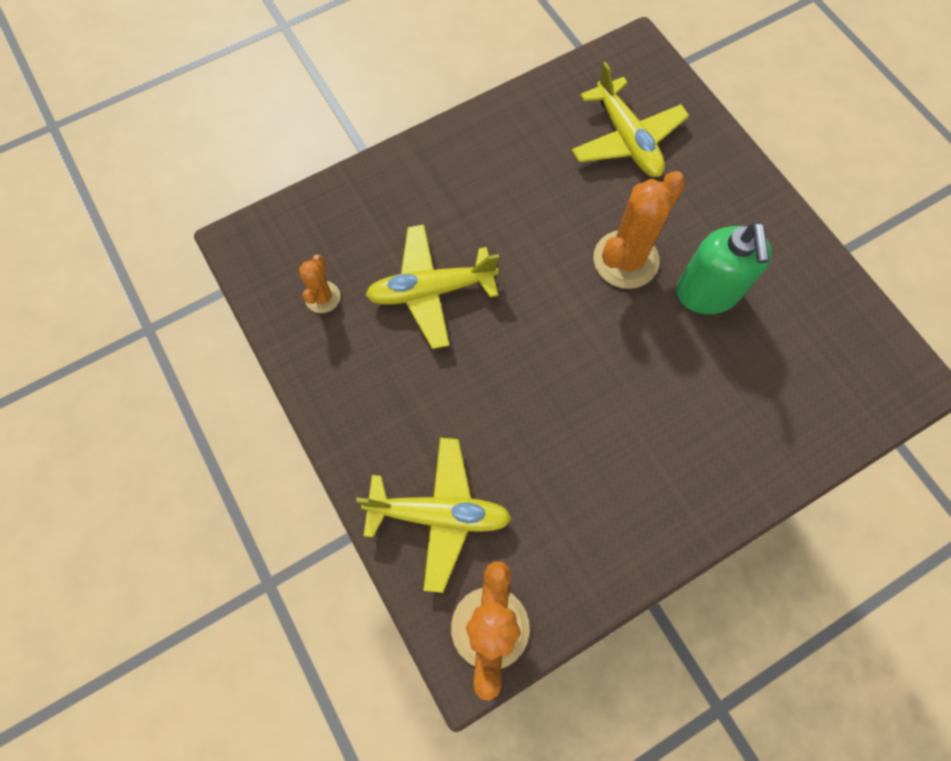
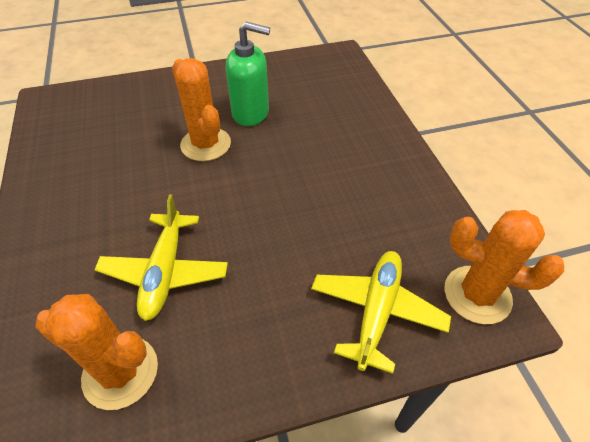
camera: 75 degrees left, 20 degrees down
(322, 297) = (120, 372): orange cactus -> orange cactus, size x1.89
(626, 139) = (111, 121): yellow plane -> none

